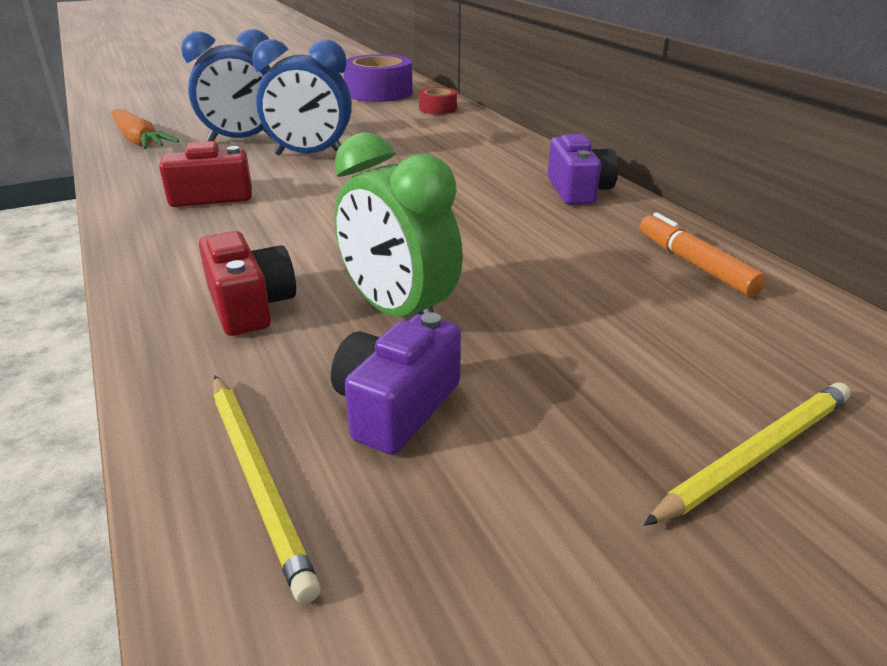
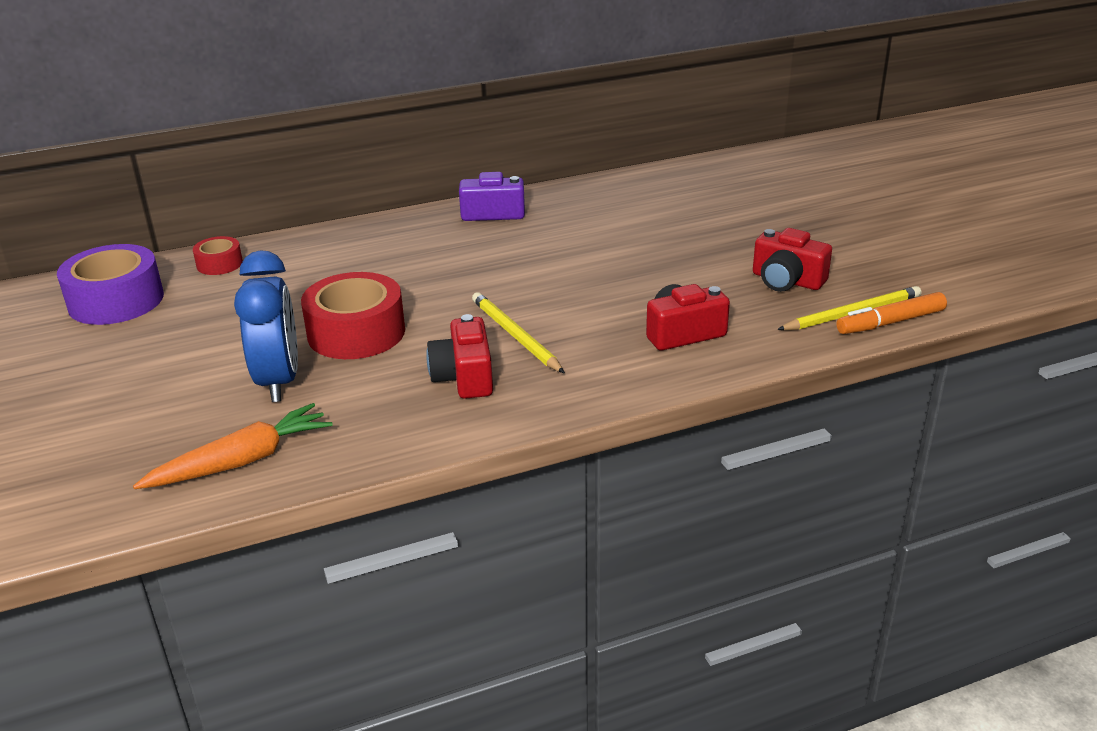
camera: 85 degrees left, 0 degrees up
(310, 155) = (356, 333): blue clock -> red tape
(396, 407) = (786, 280): purple camera -> red camera
(398, 312) = (688, 281): green clock -> none
(694, 264) = (622, 191): orange marker -> orange marker (890, 322)
(756, 454) = (801, 204): yellow pencil -> yellow pencil (515, 336)

